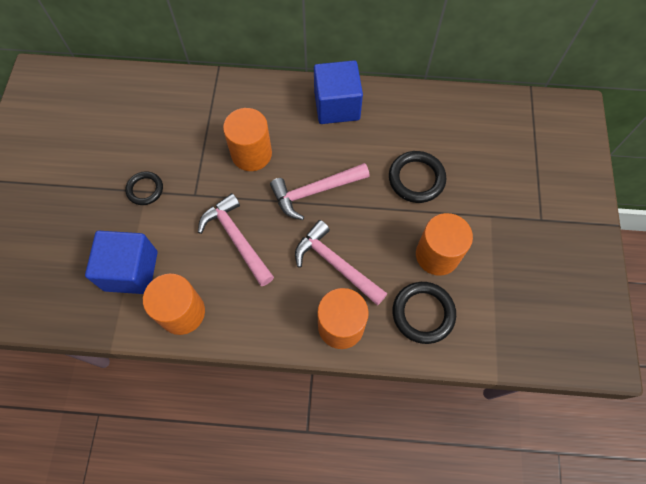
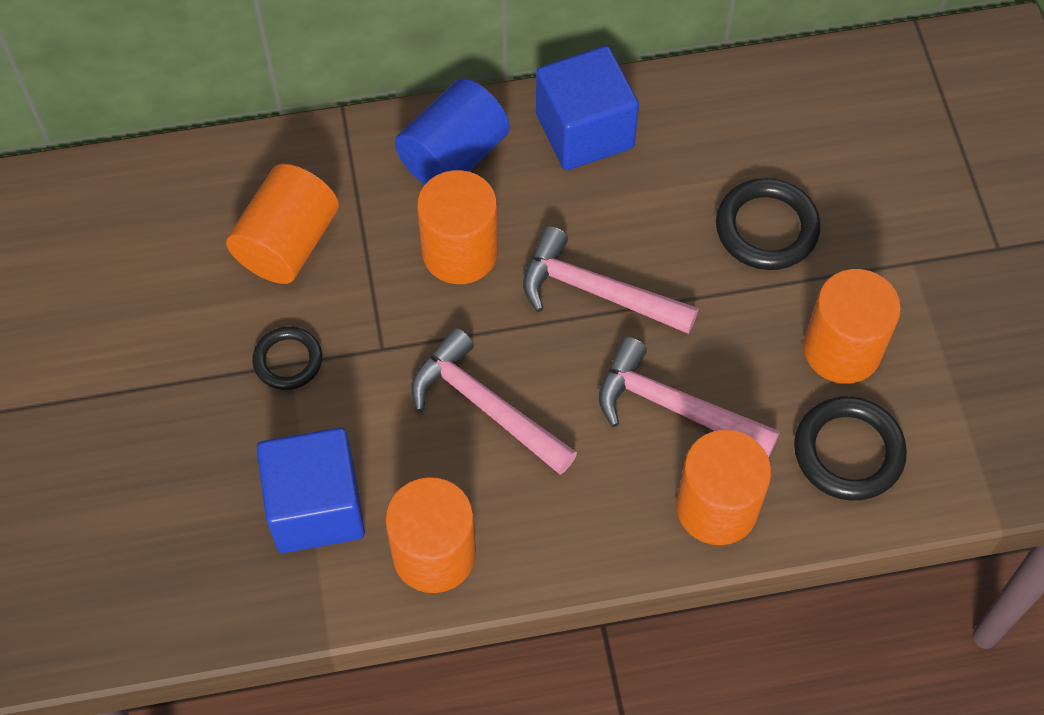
camera: 15 degrees left, 5 degrees down
(167, 129) = (288, 243): none -> orange cylinder
(265, 104) = (453, 156): none -> blue cylinder
(315, 191) = (596, 292): pink hammer -> pink hammer turned 60 degrees clockwise

